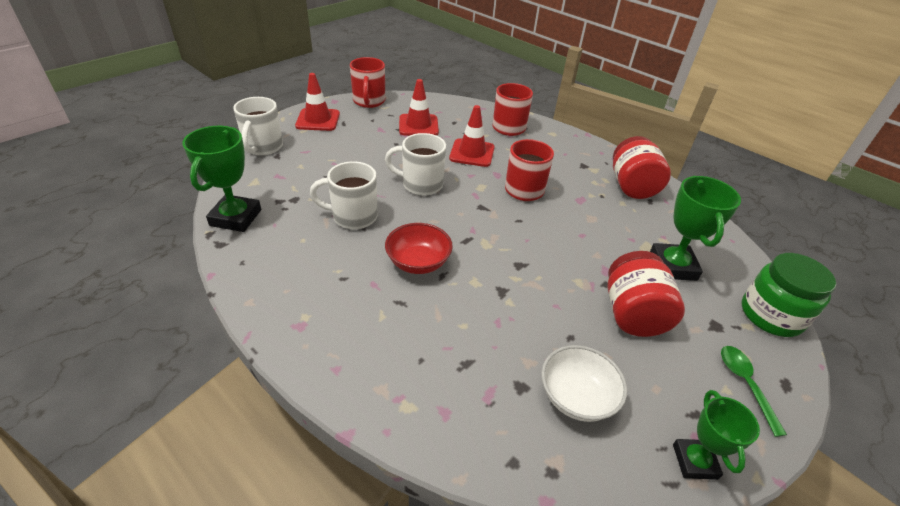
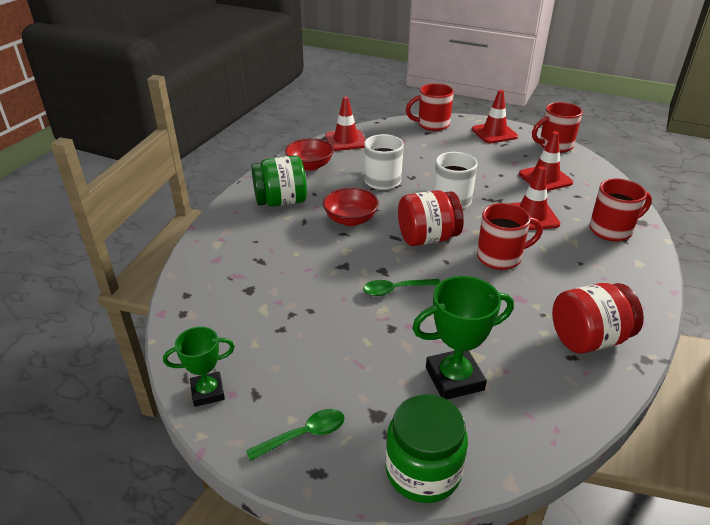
camera: 75 degrees right, 5 degrees down
(236, 217) = (346, 140): green trophy -> red traffic cone
(263, 147) = (432, 125): white mug -> red mug
(272, 265) = (310, 166): none -> red bowl
(342, 314) = (281, 201): none -> green jar
(552, 265) = (396, 290): none -> green spoon
(576, 397) = (249, 319): white bowl -> none
(633, 314) = (359, 348): red jar -> red jar (427, 238)

